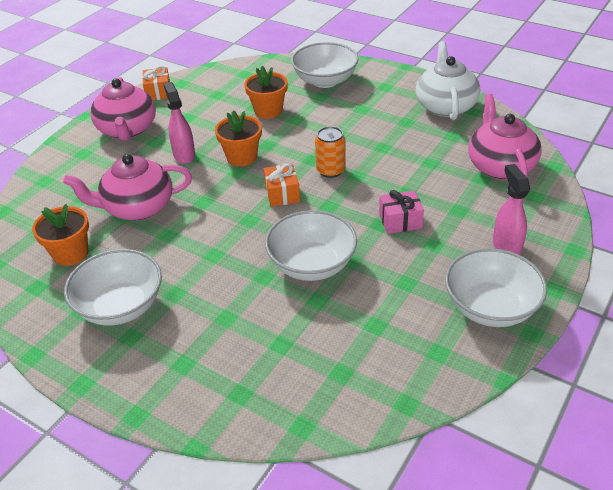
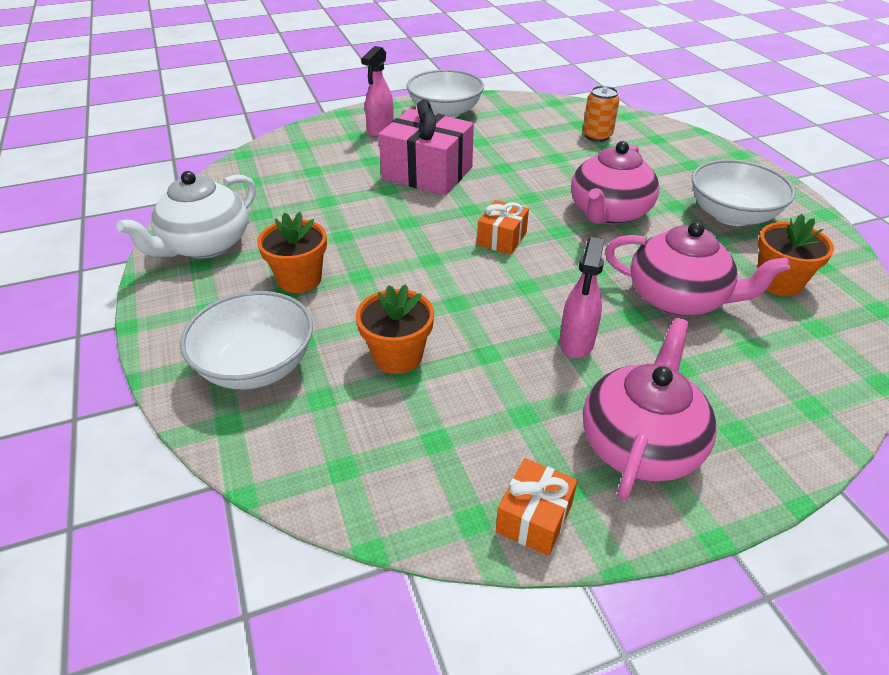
camera: 145 degrees left, 0 degrees up
(242, 157) = (504, 301): orange flower pot -> orange flower pot (299, 279)
(312, 265) = (537, 177): white bowl -> none
(330, 170) = (426, 238): orange can -> orange can (597, 136)
(400, 221) = (427, 173): pink gift -> pink gift, size x1.92
(500, 166) = (280, 172): pink teapot -> pink teapot (608, 213)

